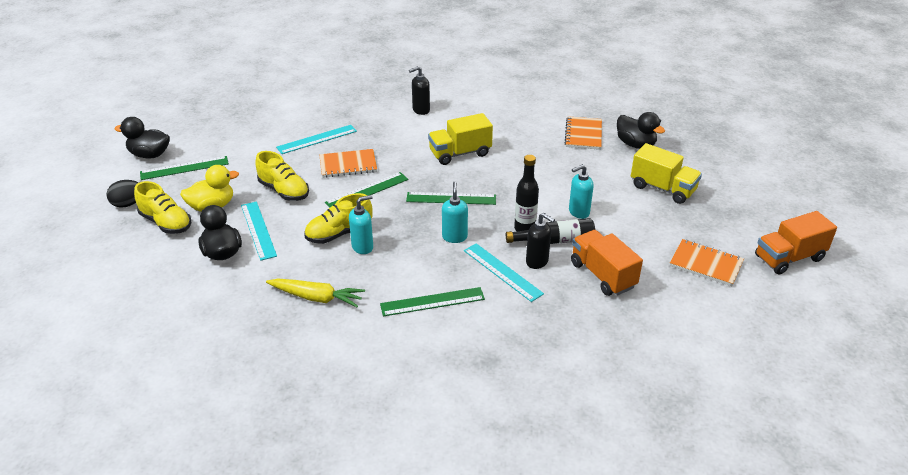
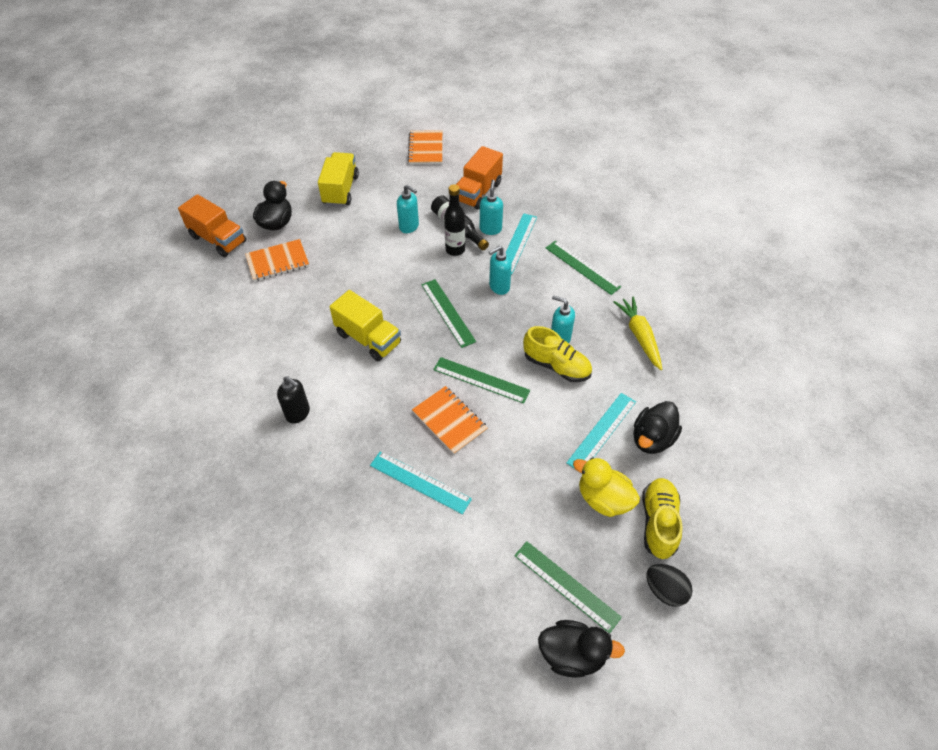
camera: 120 degrees left, 15 degrees up
(150, 155) = (572, 654): black duck -> black duck turned 60 degrees counterclockwise
(284, 191) = (531, 450): yellow shoe -> none
(537, 262) = (490, 229): black soap dispenser -> turquoise soap dispenser
(789, 258) = (389, 116): orange truck -> orange truck (218, 239)

